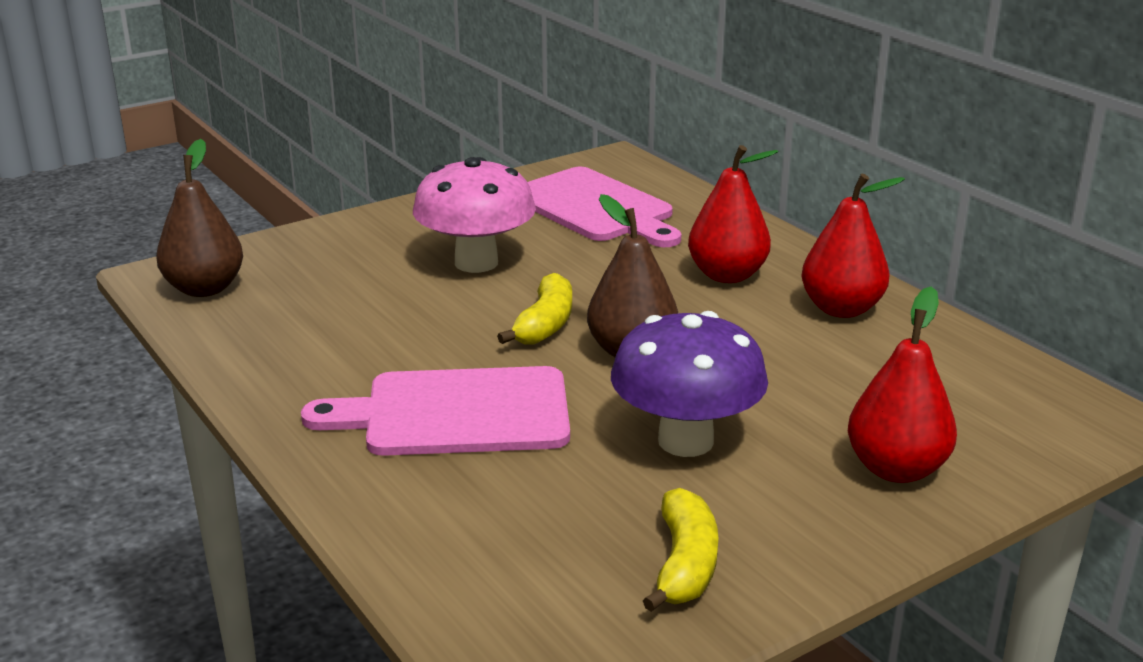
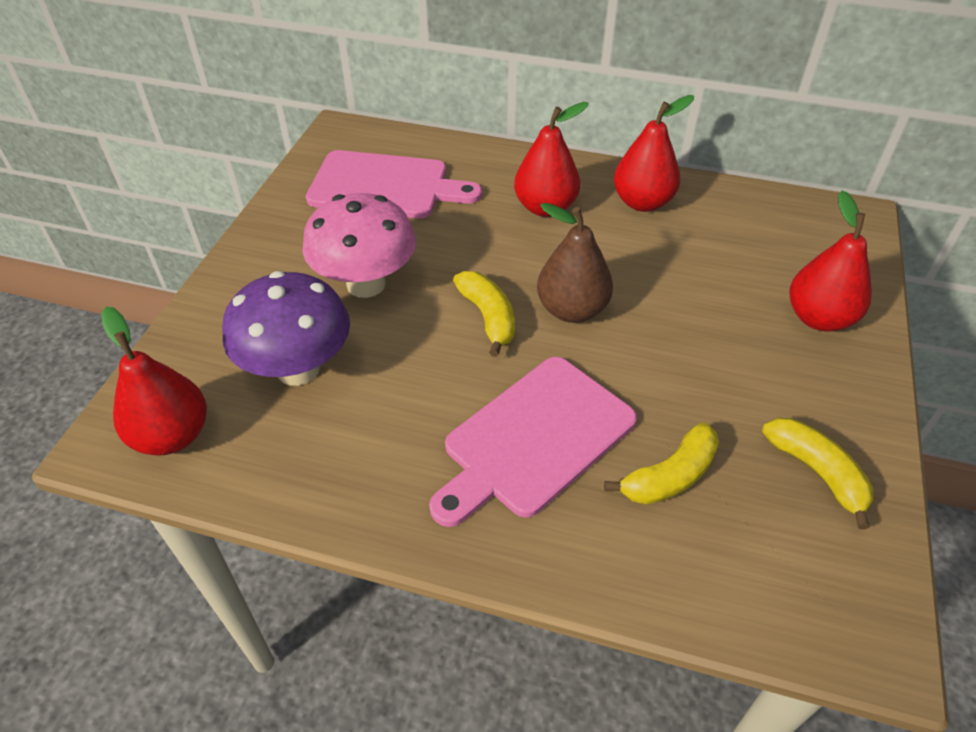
camera: 40 degrees left, 20 degrees up
(205, 288) = (172, 436): brown pear -> red pear
(534, 492) = (669, 476): none -> yellow banana
(685, 441) = (695, 369): purple mushroom -> purple mushroom (298, 369)

